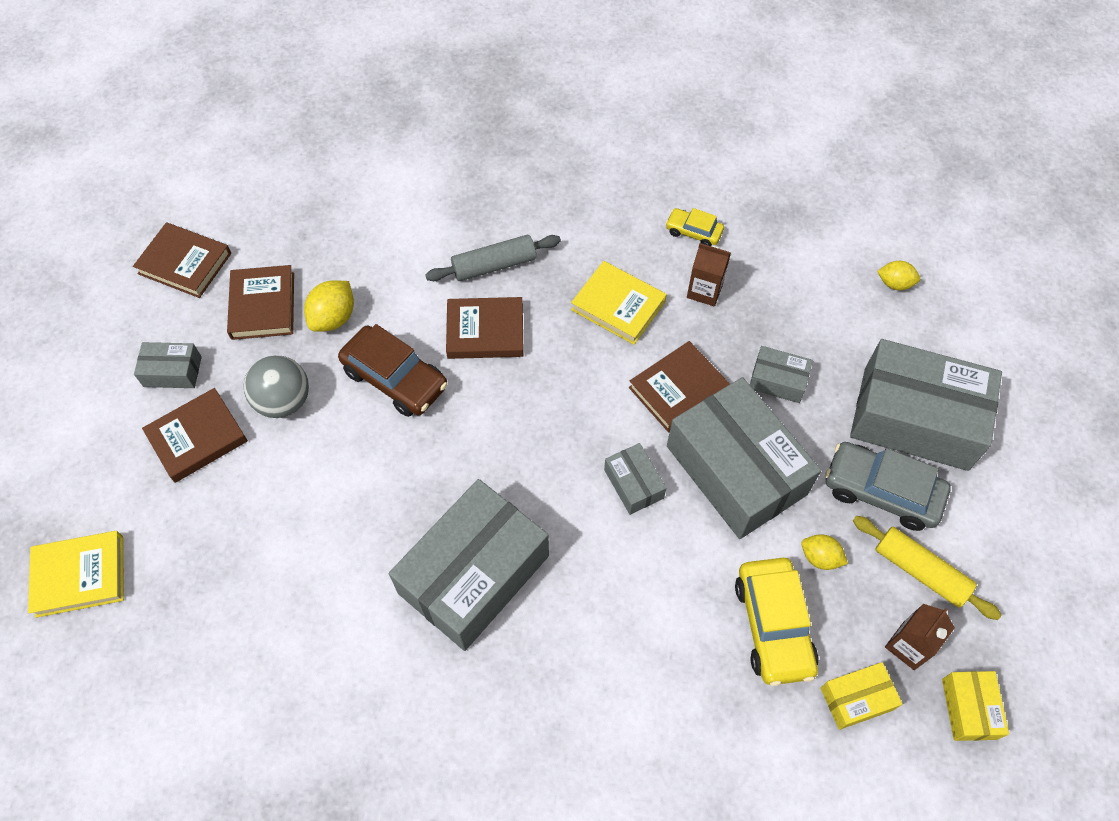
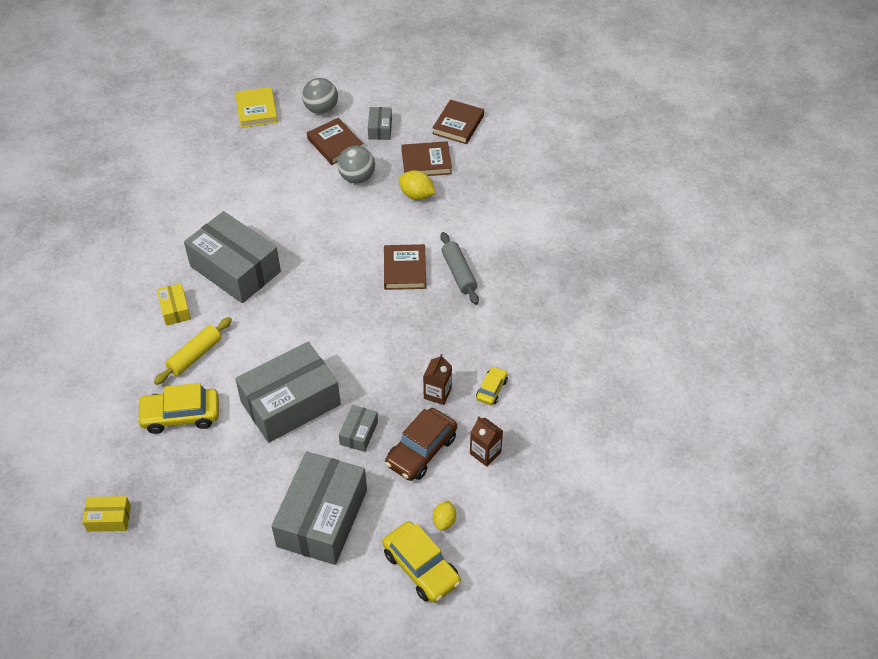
camera: 90 degrees right, 10 degrees down
(103, 464) = (321, 109): none -> grey ball
(395, 378) = (370, 227): brown car -> brown car (421, 451)
(618, 306) = (424, 341): yellow book -> none
(633, 484) = (286, 346): grey box -> none
(678, 389) = (354, 373): brown book -> none
(820, 557) = (222, 445): yellow lemon -> none
(856, 699) = (127, 456): yellow box -> yellow box (175, 309)
(881, 492) = (265, 488): grey car -> none
(908, 646) = (155, 489): brown carton -> brown carton (485, 453)
(920, 571) = (204, 504): yellow rolling pin -> yellow rolling pin (195, 355)
(962, 307) = (421, 567): none -> yellow car

